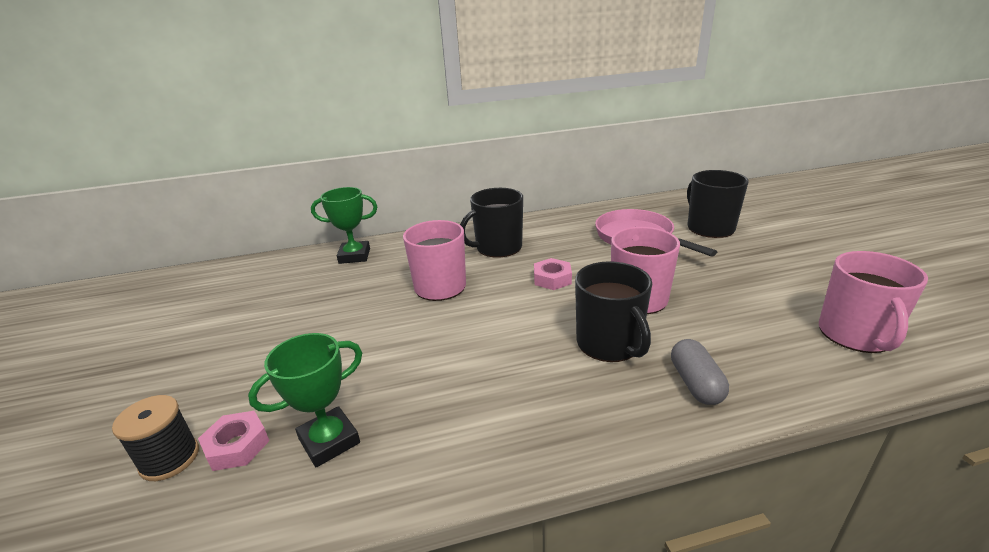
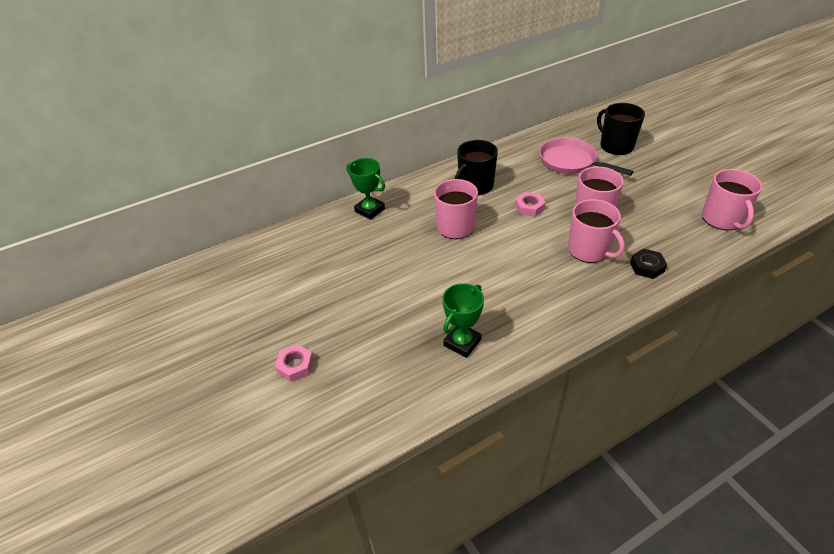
camera: 15 degrees left, 15 degrees up
(170, 459) = (374, 373): black spool -> none
(237, 446) = (409, 357): pink nut -> pink nut (295, 366)
(354, 256) = (369, 210): green trophy -> green trophy turned 60 degrees clockwise
(609, 344) = (589, 250): black mug -> pink mug
(695, 383) = (647, 267): grey capsule -> black nut

